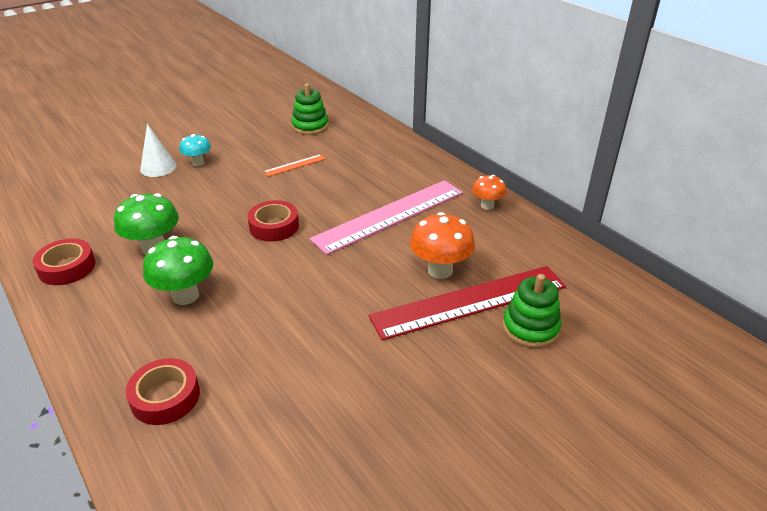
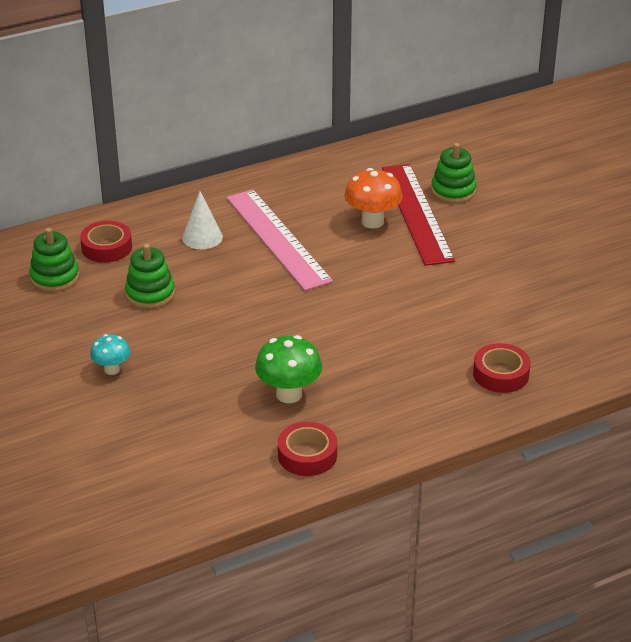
camera: 80 degrees left, 0 degrees up
(158, 167) = (109, 403): white cone -> white cone (202, 237)
(185, 296) = (374, 369): green mushroom -> none
(274, 226) = (273, 312): red tape -> red tape (107, 247)
(295, 165) = (150, 294): orange ruler -> green stacking toy
(487, 206) = (280, 181): orange mushroom -> none

